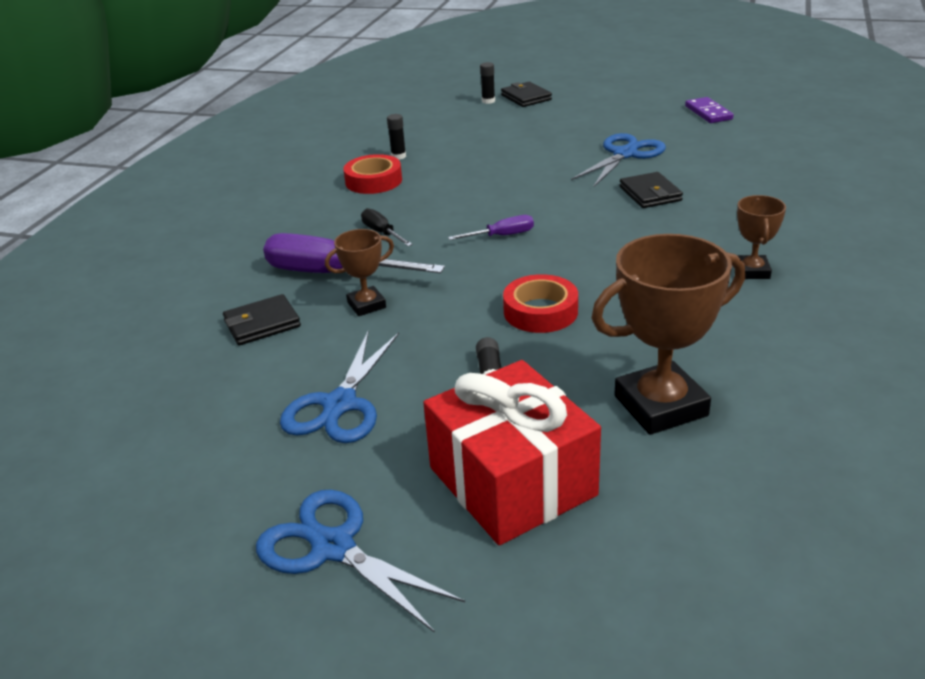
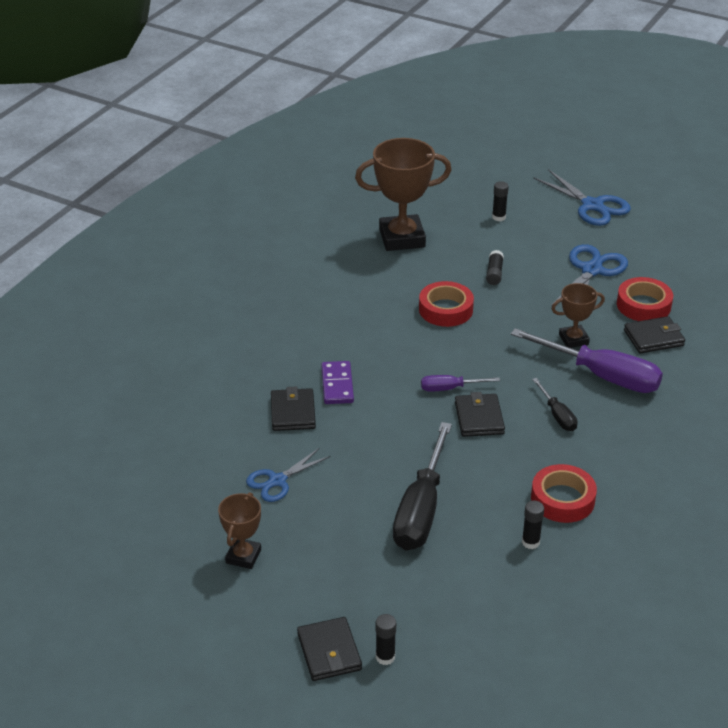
camera: 170 degrees left, 5 degrees up
(267, 364) = (643, 305): none -> red tape
(462, 218) = (479, 418): none -> black wallet
(493, 158) = (421, 509): none -> black screwdriver
(512, 481) = (498, 217): red gift -> black glue stick
(625, 154) = (277, 481): blue scissors -> blue scissors, size x0.65
(708, 113) = (129, 541): purple domino -> purple domino (337, 385)
(752, 271) = (276, 313): brown trophy -> brown trophy (243, 556)

